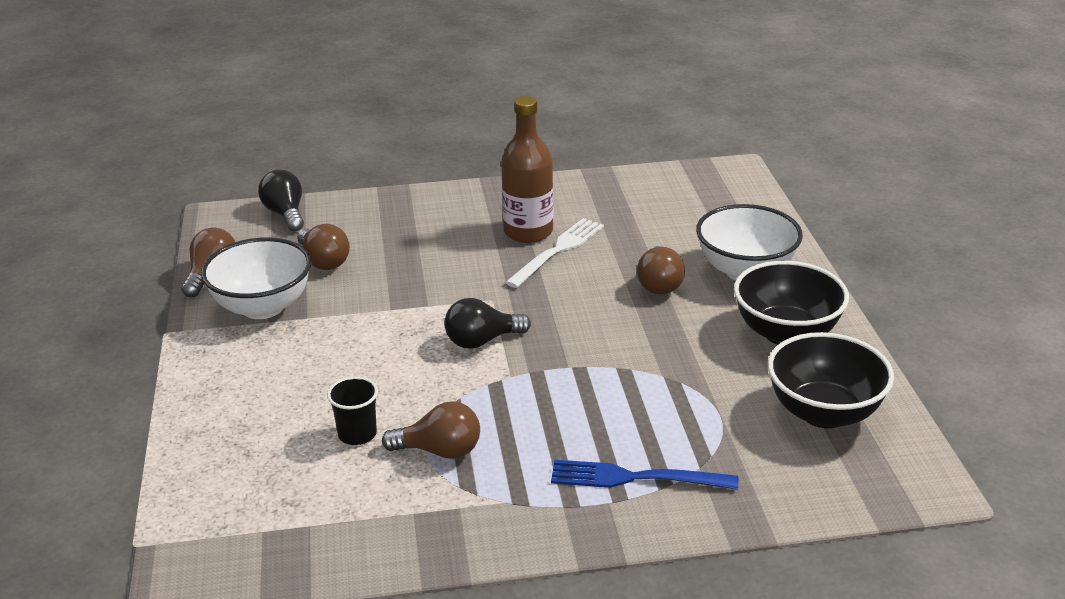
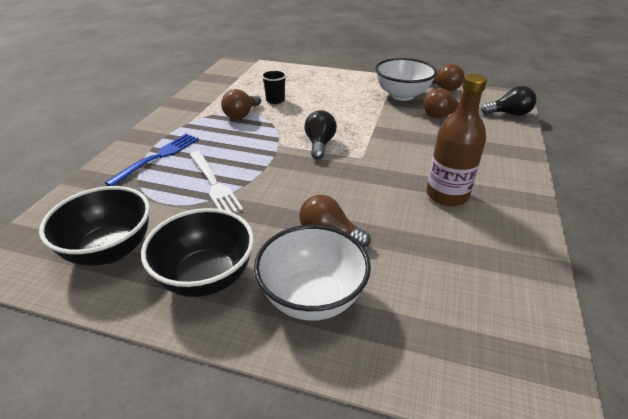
camera: 115 degrees right, 5 degrees up
(558, 250) = (410, 201): white fork -> white fork (214, 184)

